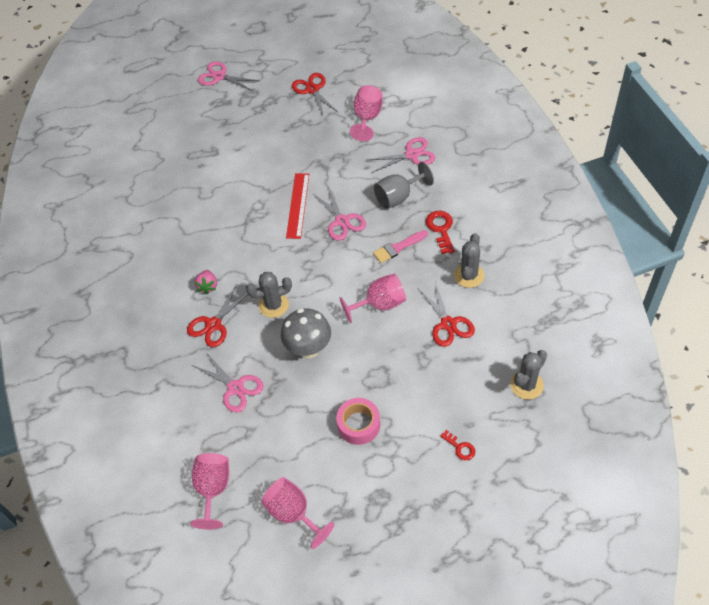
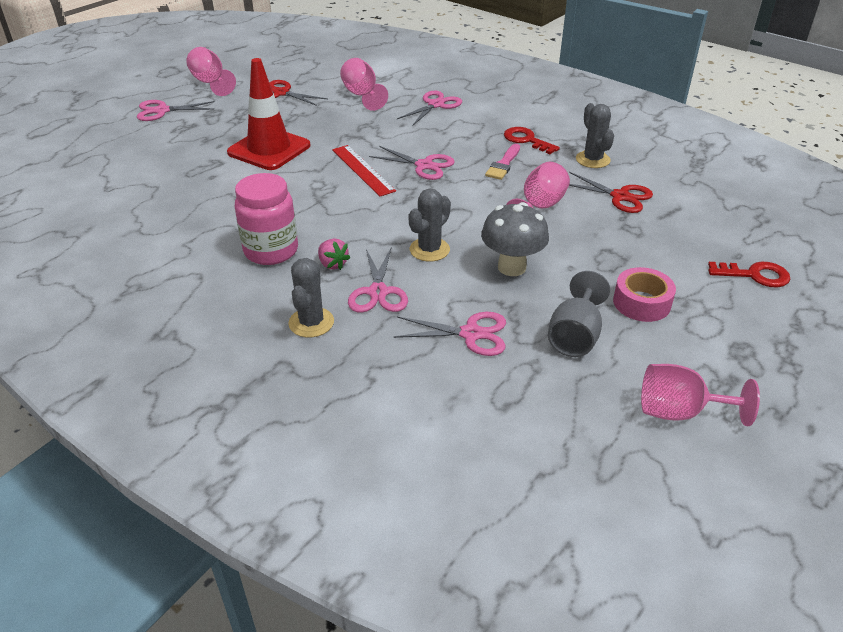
camera: 40 degrees left, 15 degrees down
(183, 255) = (271, 251): none -> pink jar
(213, 324) = (378, 292): red scissors -> pink scissors
(213, 489) = (561, 440): pink goblet -> pink goblet (211, 83)
(256, 153) = (269, 149): none -> red traffic cone
(398, 197) = (459, 133): grey goblet -> grey goblet (574, 336)
(460, 447) = (755, 275): red key -> red key, size x1.61
(526, 385) = (743, 208): grey cactus -> grey cactus (311, 322)

